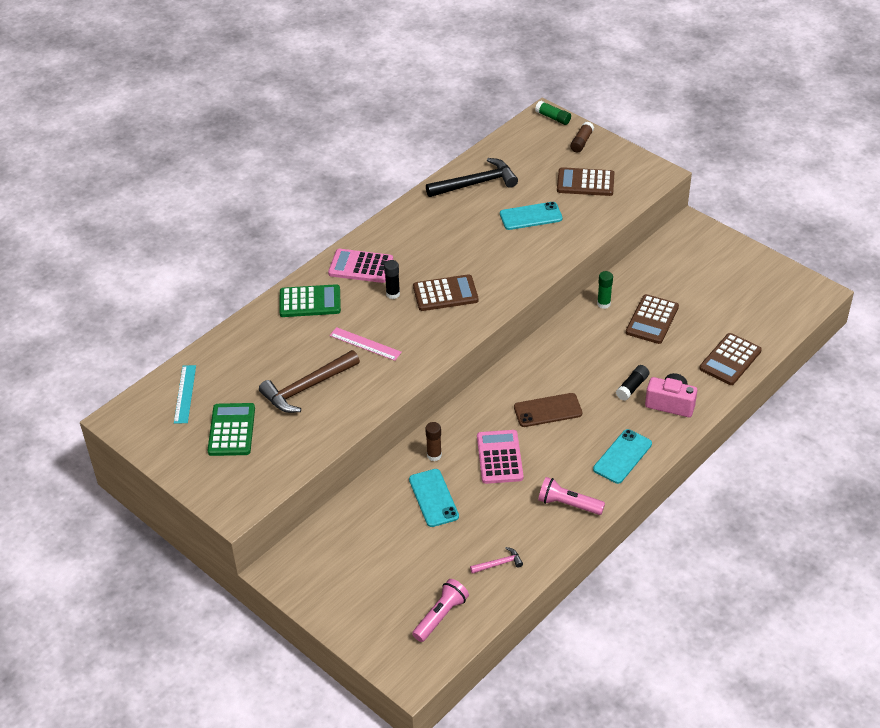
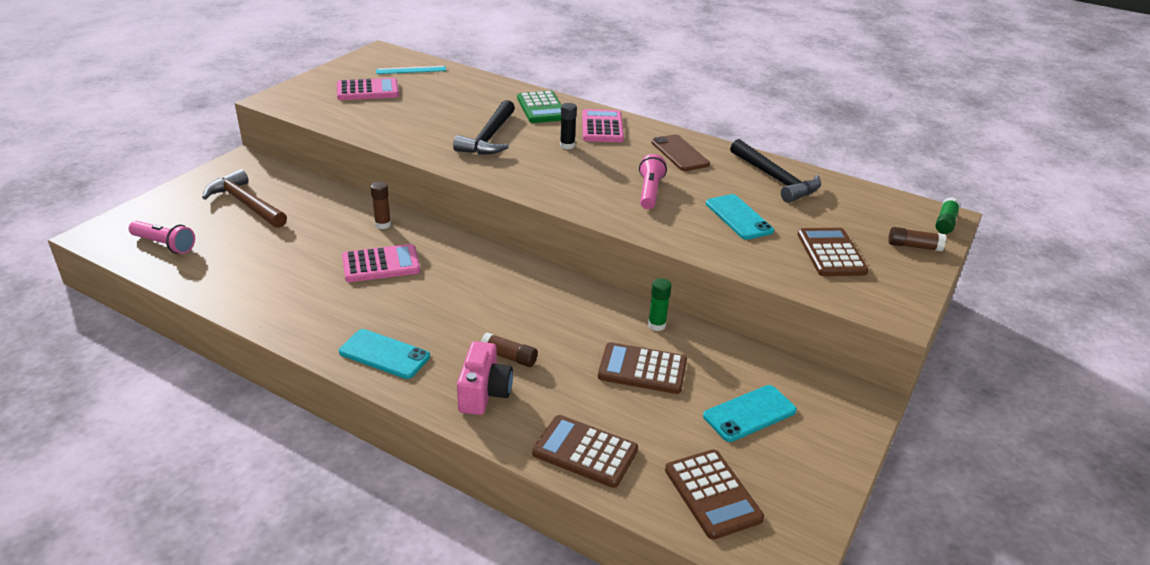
camera: 75 degrees right, 10 degrees down
(232, 430) = (367, 91): green calculator -> pink calculator
(307, 387) = (424, 116): brown hammer -> brown hammer (246, 203)
(365, 344) = (489, 137): pink ruler -> black hammer
(433, 498) = (323, 229): turquoise phone -> turquoise phone (749, 413)
(445, 294) = (578, 173): brown calculator -> brown calculator (712, 494)
(499, 564) = (226, 274): pink hammer -> none
(548, 410) = (457, 292): brown phone -> brown phone (679, 153)
(568, 504) = (307, 316): pink flashlight -> pink flashlight (650, 192)
(632, 387) = (509, 357): black glue stick -> brown glue stick

